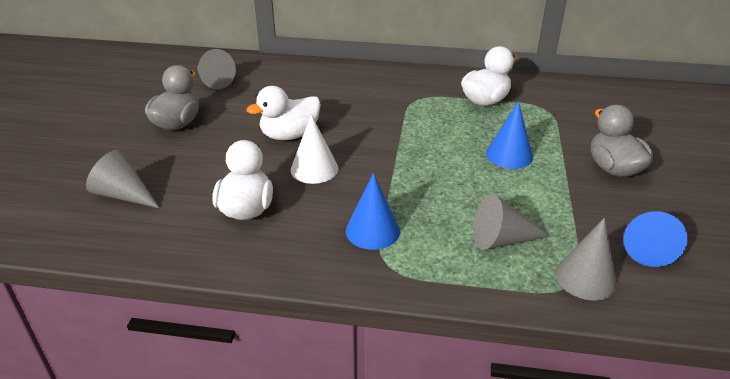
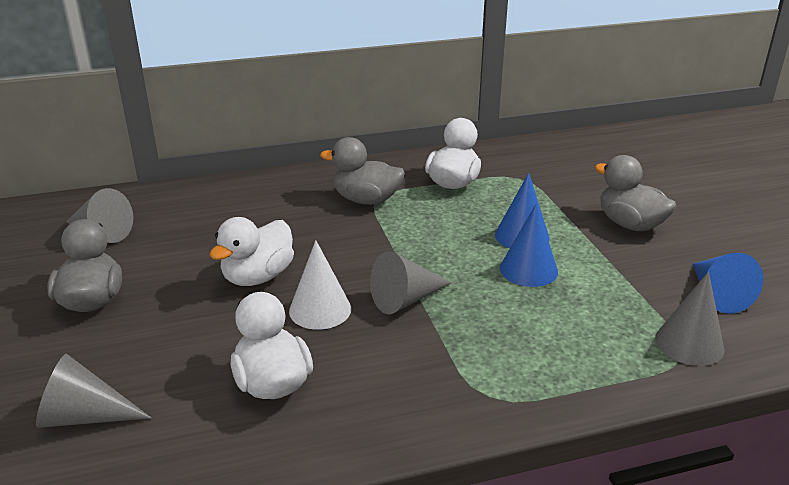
camera: 25 degrees left, 5 degrees down
(372, 231) = (443, 362): blue cone -> blue cone (528, 269)
(407, 98) = (366, 200): none -> grey duck
(502, 240) = (583, 329): grey cone -> grey cone (405, 299)

